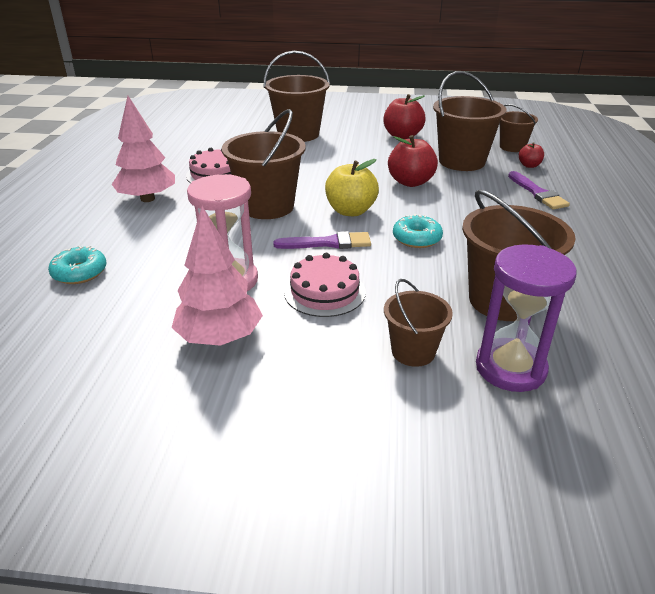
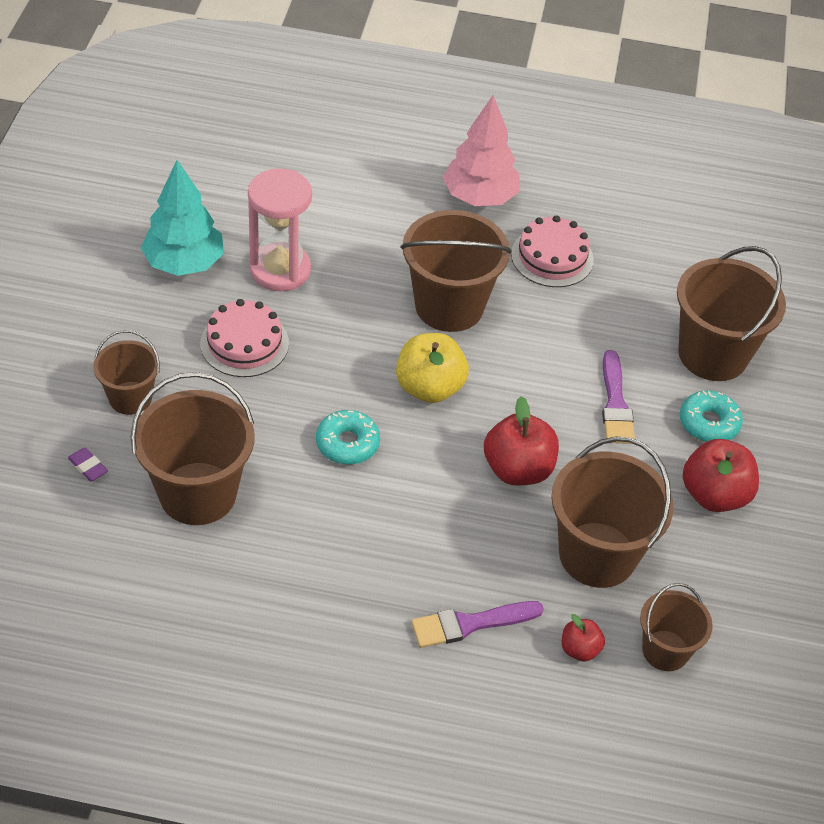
camera: 90 degrees right, 15 degrees up
(80, 272) = (314, 161): turquoise donut -> turquoise donut (708, 423)
(220, 338) = (184, 263): pink tree -> turquoise tree
(328, 243) = (347, 356): purple brush -> purple brush (615, 404)
(510, 368) = (88, 466): purple hourglass -> purple eraser

